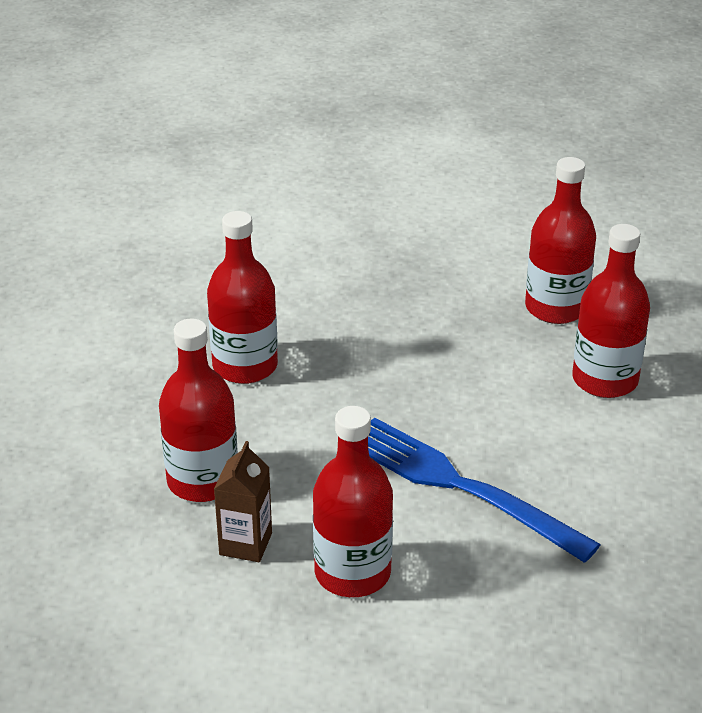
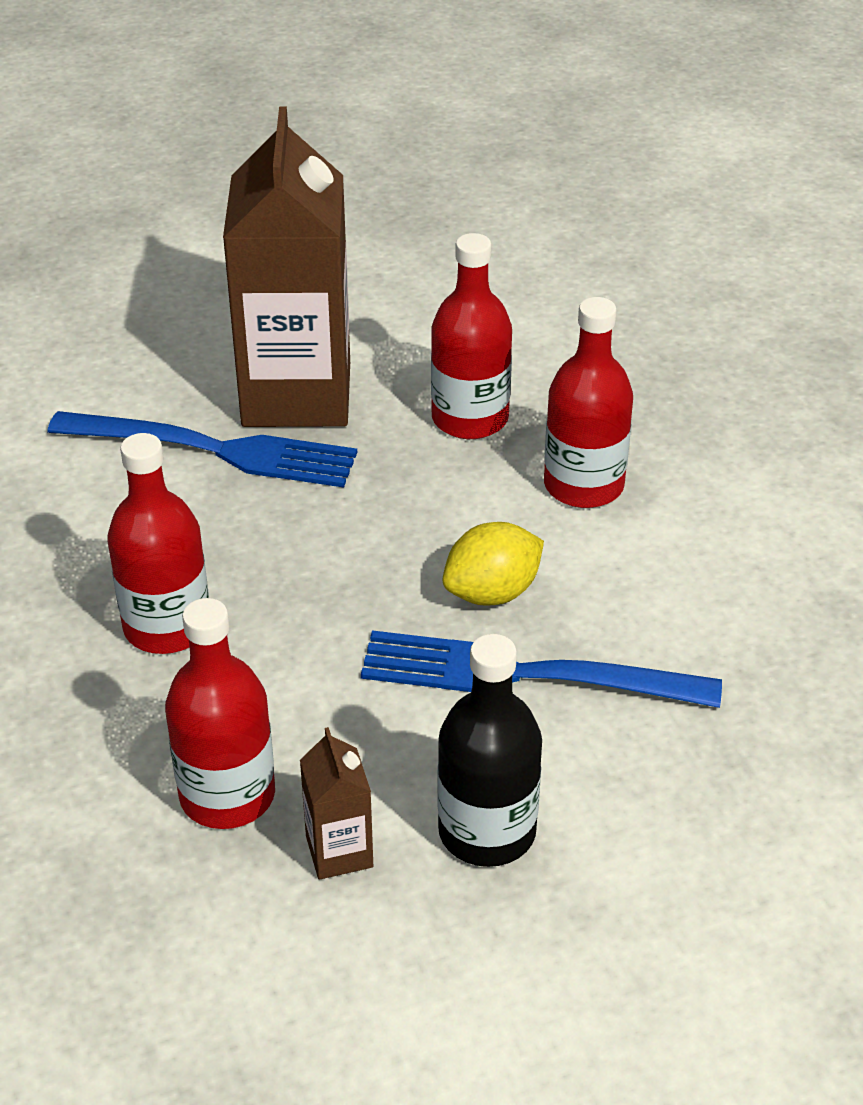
camera: 30 degrees left, 5 degrees up
(352, 573) = (487, 831): red bottle -> black bottle
(362, 270) = (216, 450): none -> blue fork
(444, 253) = (296, 394): none -> brown carton
(479, 425) = (492, 592): none -> yellow lemon

